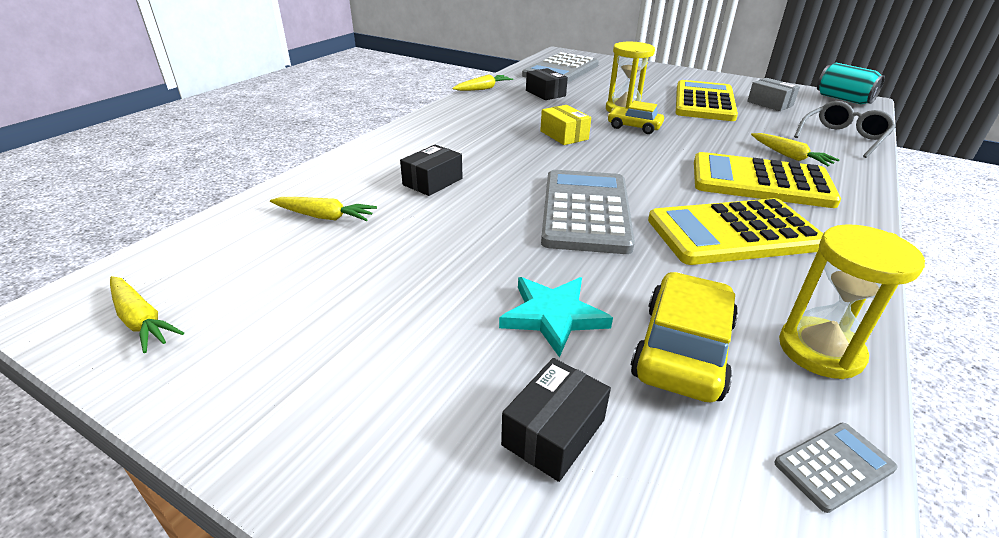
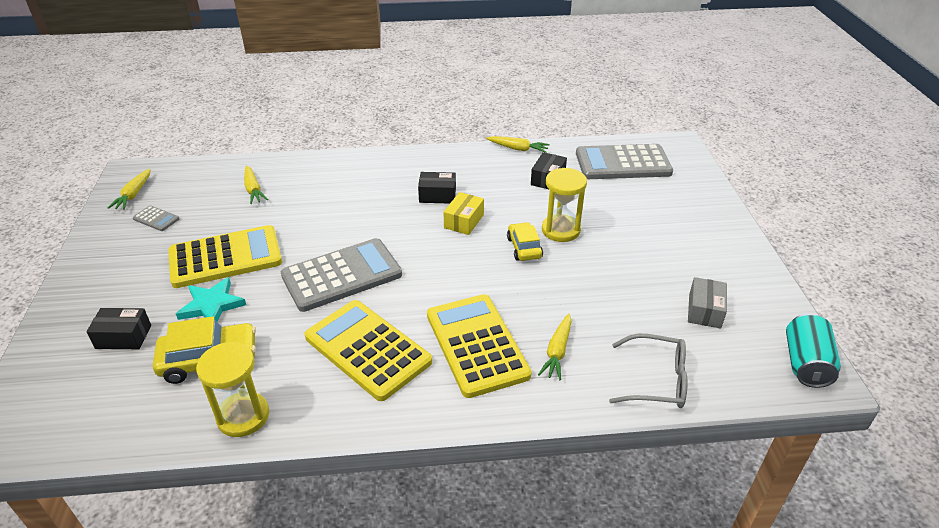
camera: 55 degrees right, 5 degrees up
(433, 182) = (328, 202): black box -> black box (437, 195)
(704, 102) = (647, 267): yellow calculator -> yellow calculator (225, 257)
(834, 466) = (144, 434): grey calculator -> grey calculator (156, 219)

